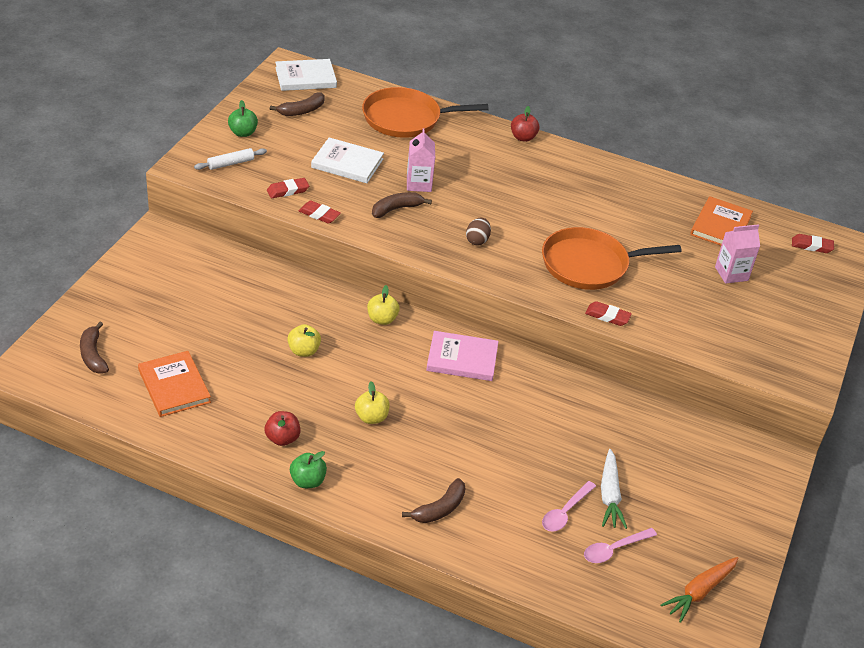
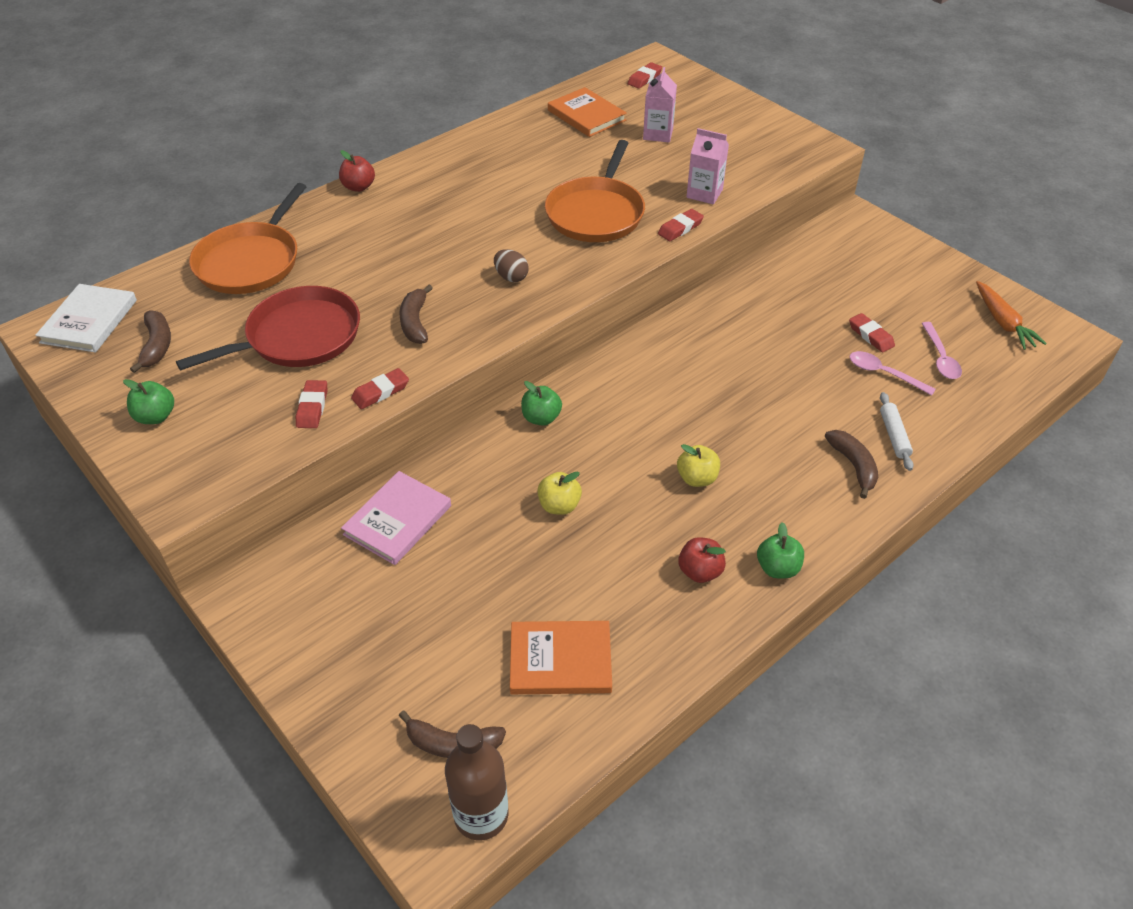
camera: 60 degrees left, 5 degrees up
(51, 381) = (481, 815): none -> brown bottle
(230, 163) = (213, 448): white rolling pin -> white rolling pin (894, 435)
(347, 163) = (298, 337): white book -> red pan
(382, 319) = (541, 418): yellow apple -> green apple
(419, 184) = (382, 290): pink carton -> pink carton (704, 193)
(462, 359) = (637, 374): pink book -> pink book (398, 520)
(565, 512) = (884, 373): pink spoon -> pink spoon turned 150 degrees clockwise
(609, 495) = (870, 336): white carrot -> red eraser

